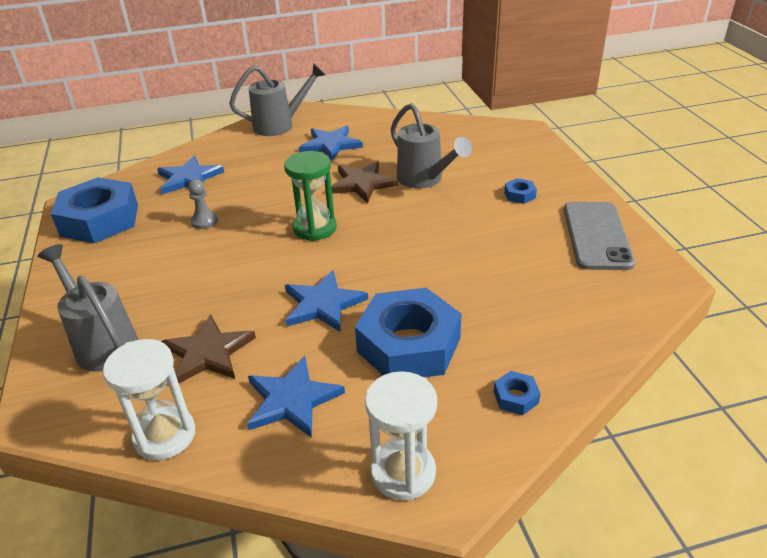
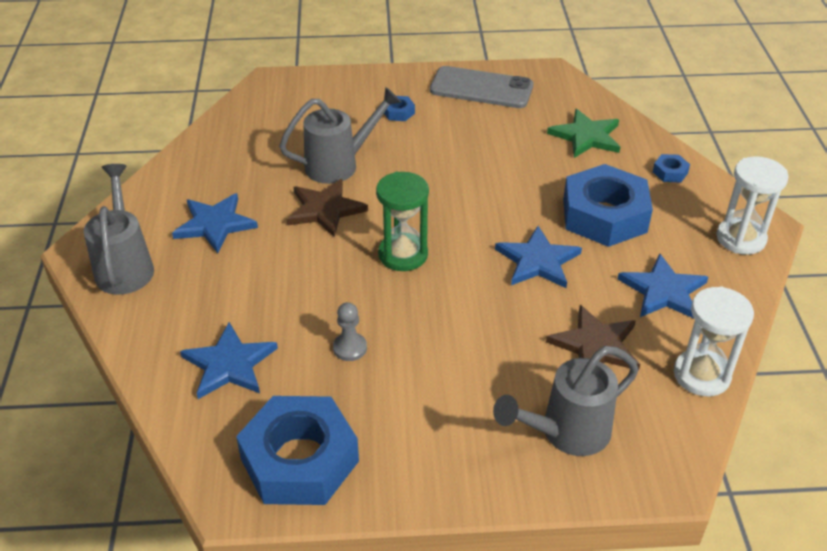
camera: 80 degrees left, 5 degrees up
(552, 319) = (586, 136): none -> green star

